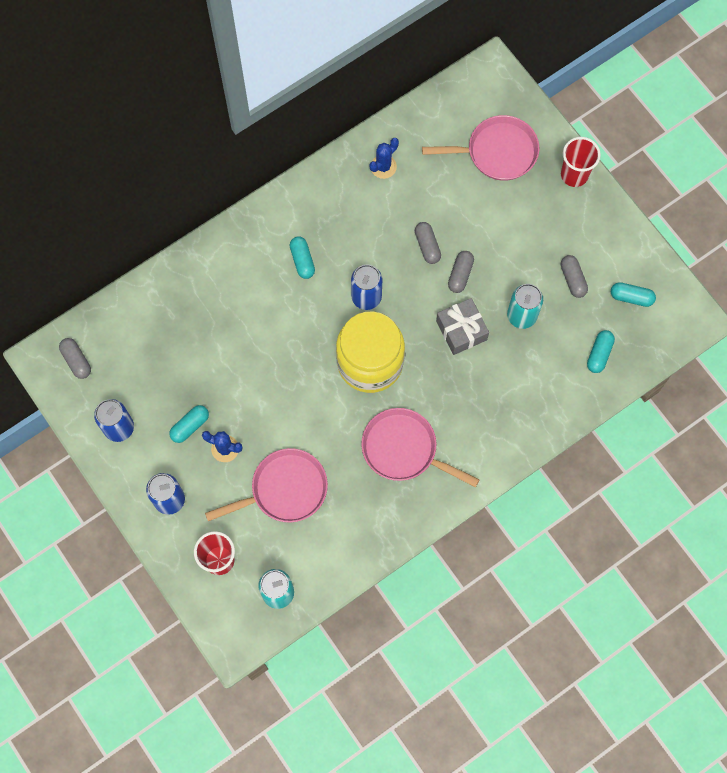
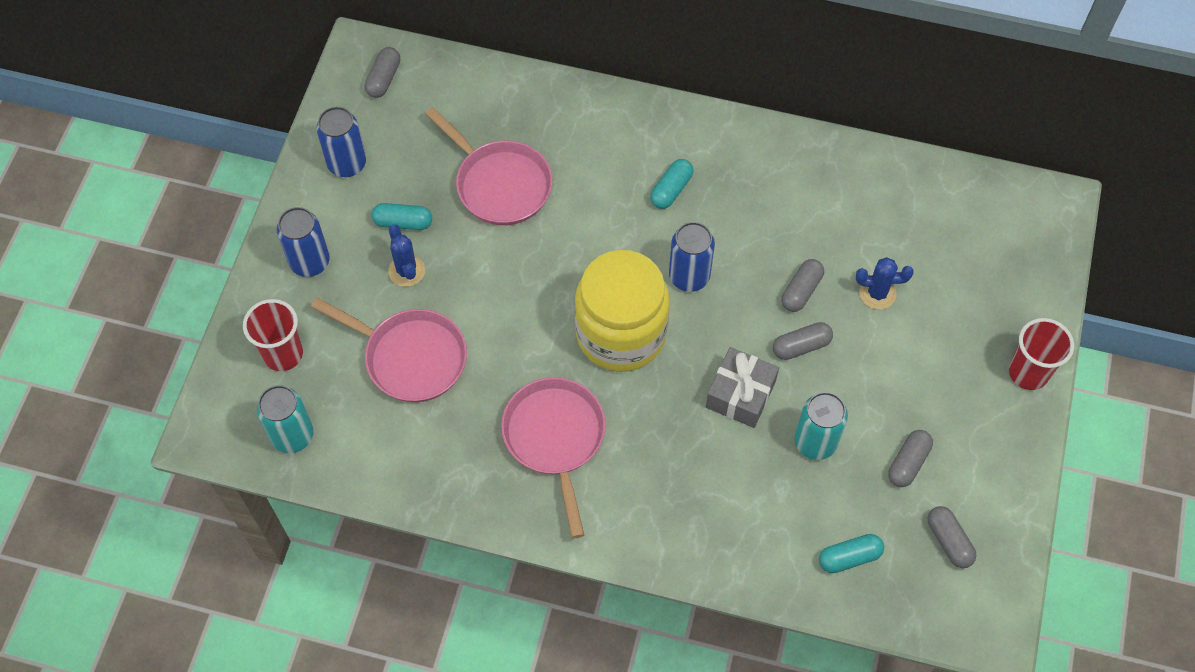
camera: 50 degrees right, 10 degrees down
(383, 167) = (845, 186): blue cactus -> blue cactus (877, 293)
(497, 152) = (972, 278): pink pan -> pink pan (499, 184)
(631, 297) = (949, 541): turquoise capsule -> grey capsule

